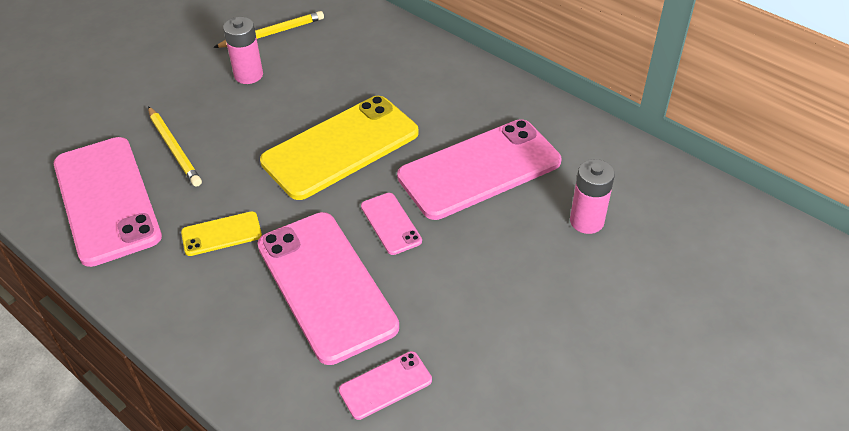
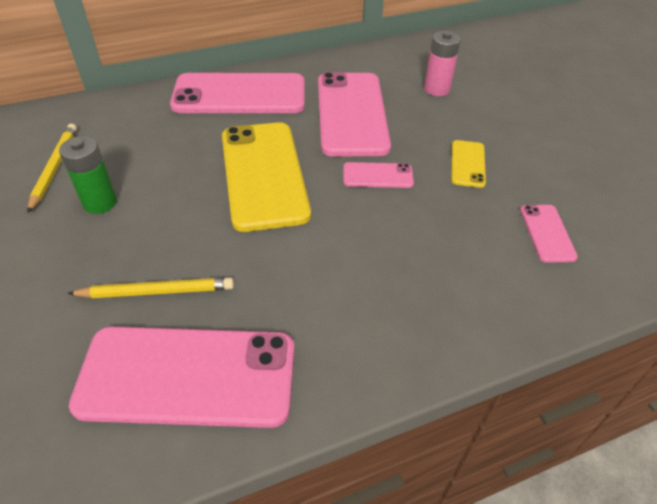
camera: 65 degrees left, 0 degrees up
(221, 234) = (315, 287): yellow phone -> yellow phone (467, 164)
(248, 75) = (100, 202): pink battery -> green battery
(326, 285) = (424, 234): pink phone -> pink phone (239, 95)

